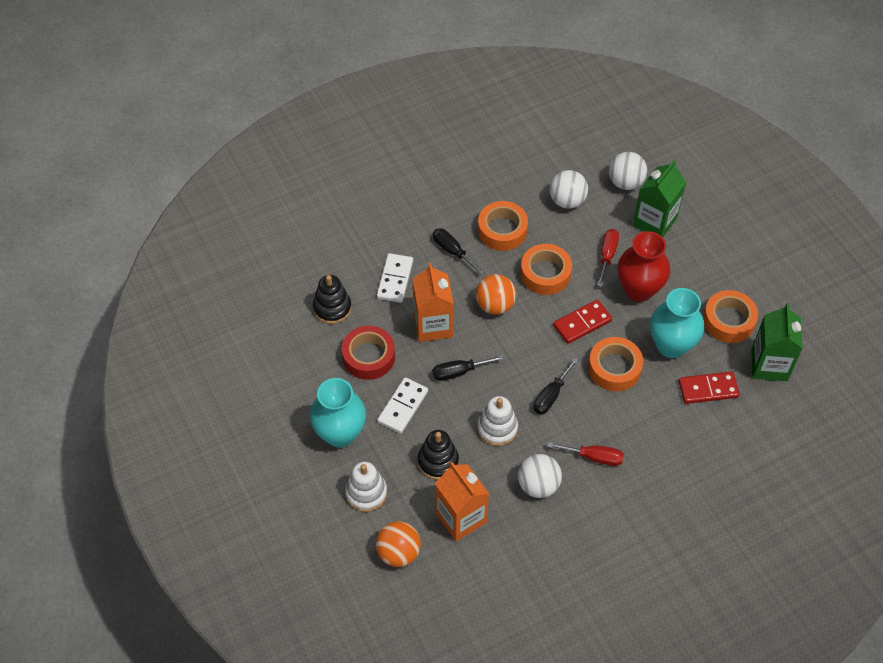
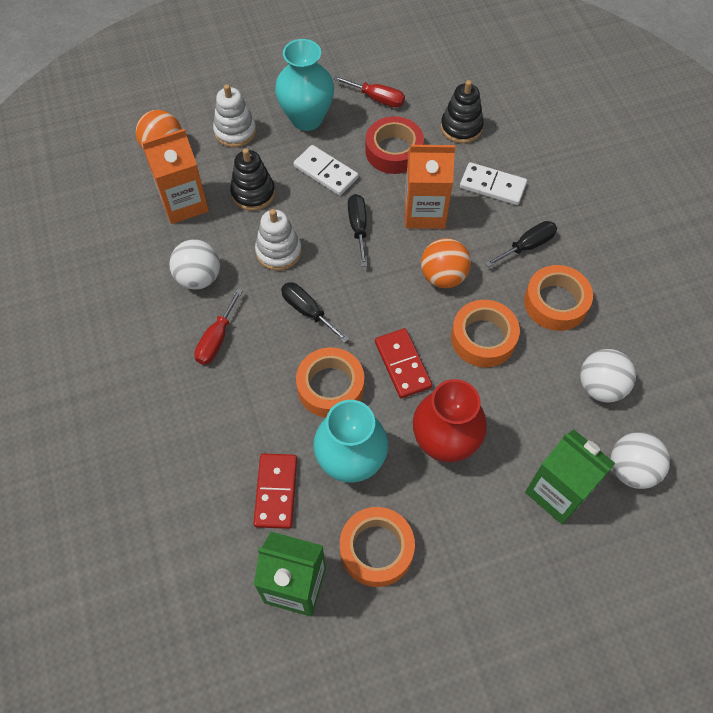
camera: 100 degrees right, 5 degrees up
(607, 255) = (504, 416): red screwdriver -> red screwdriver (377, 98)

